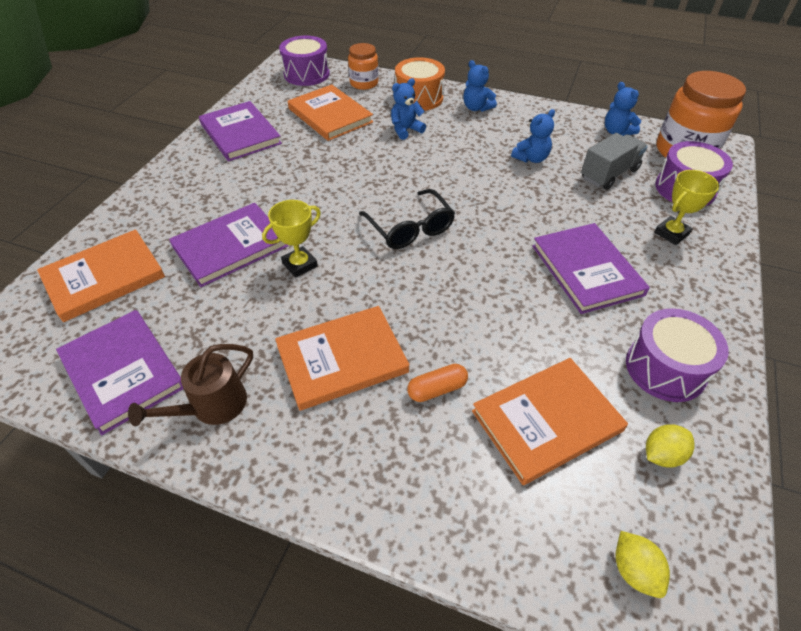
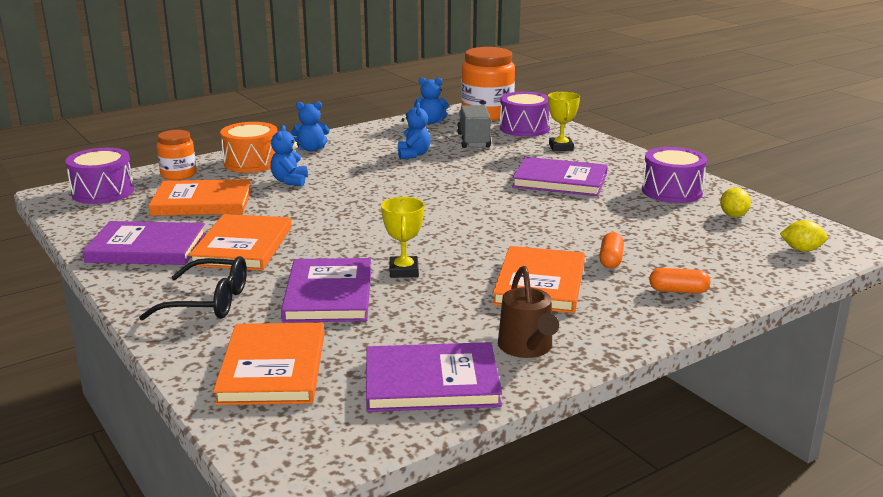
camera: 55 degrees left, 25 degrees down
(410, 228) = (426, 218): black glasses -> black glasses (208, 302)
(410, 478) = (678, 291): none -> orange capsule
(546, 421) = (676, 236): orange book -> orange book (242, 246)

